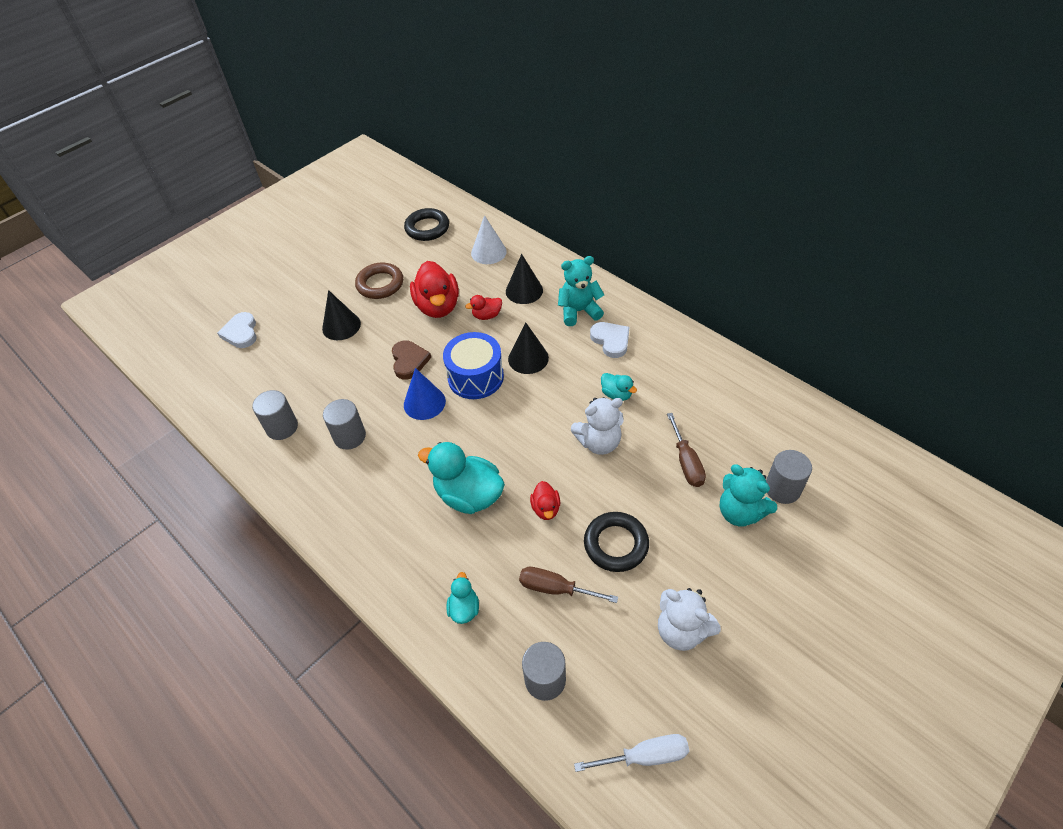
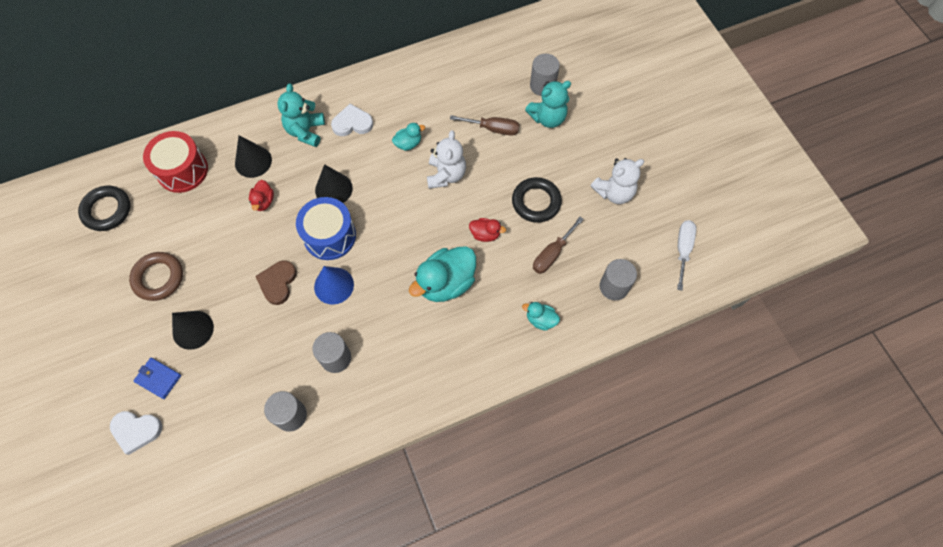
camera: 70 degrees left, 15 degrees up
(290, 325) = (158, 378): none -> blue wallet
(409, 361) = (278, 283): brown heart -> brown heart turned 90 degrees counterclockwise
(438, 306) = (225, 237): red duck -> none
(488, 252) = (182, 170): white cone -> red drum

